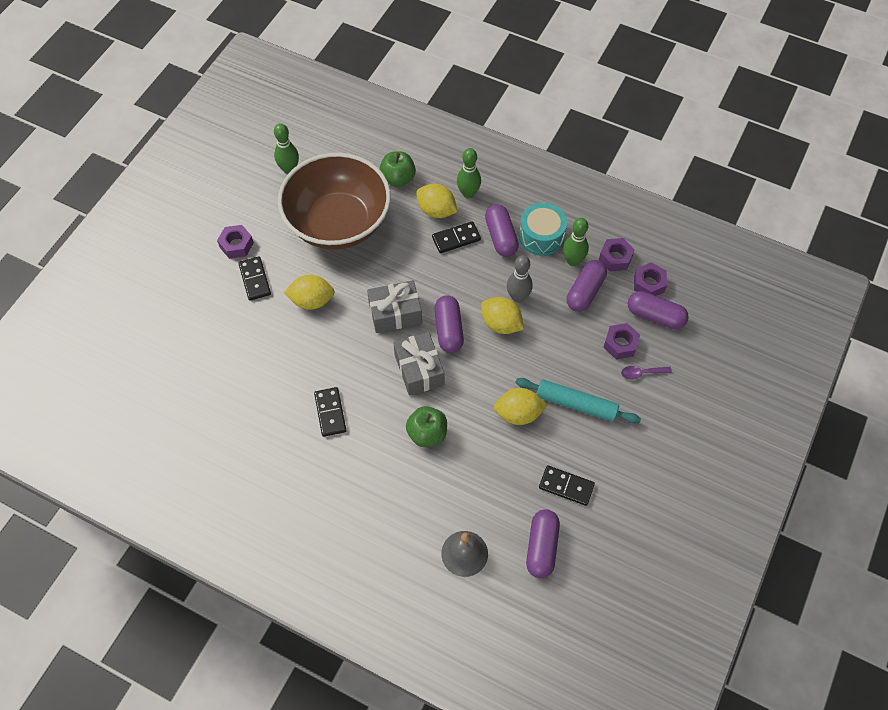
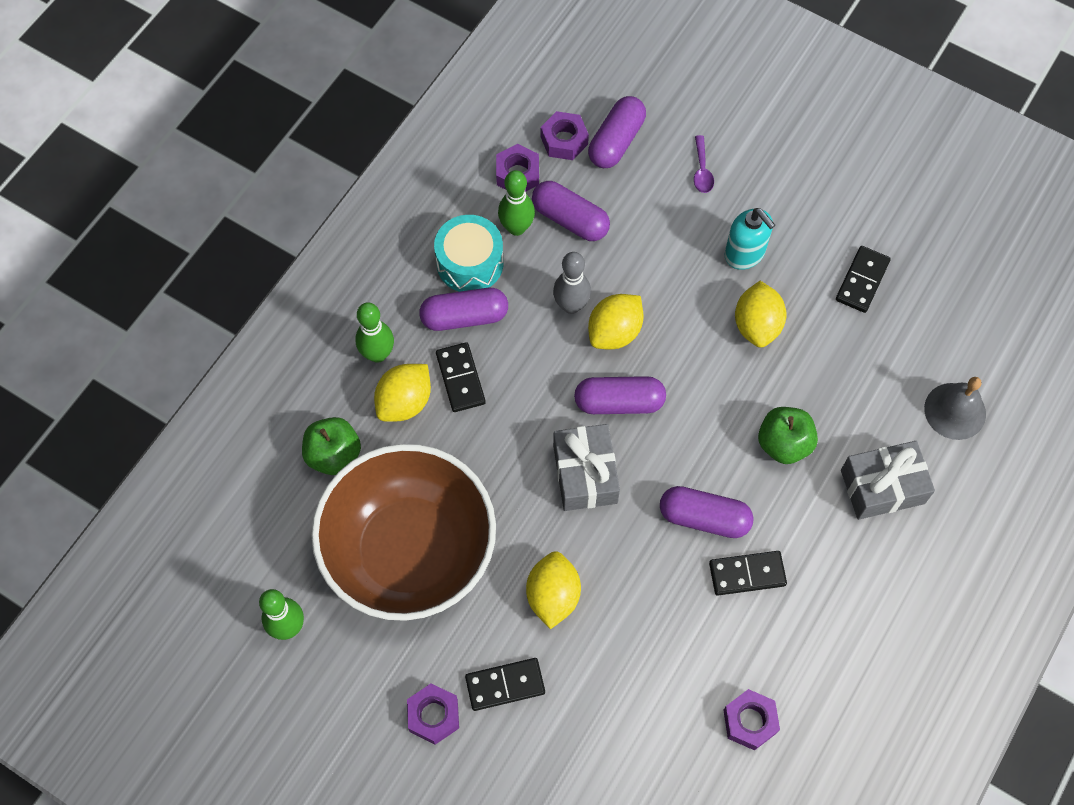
camera: 85 degrees left, 5 degrees up
(419, 369) = (682, 447): grey gift -> grey gift (882, 486)
(541, 547) = (944, 319): purple capsule -> purple capsule (704, 518)
(576, 404) = (744, 254): turquoise rolling pin -> turquoise soap dispenser
(620, 344) = (656, 188): purple nut -> purple nut (749, 721)

